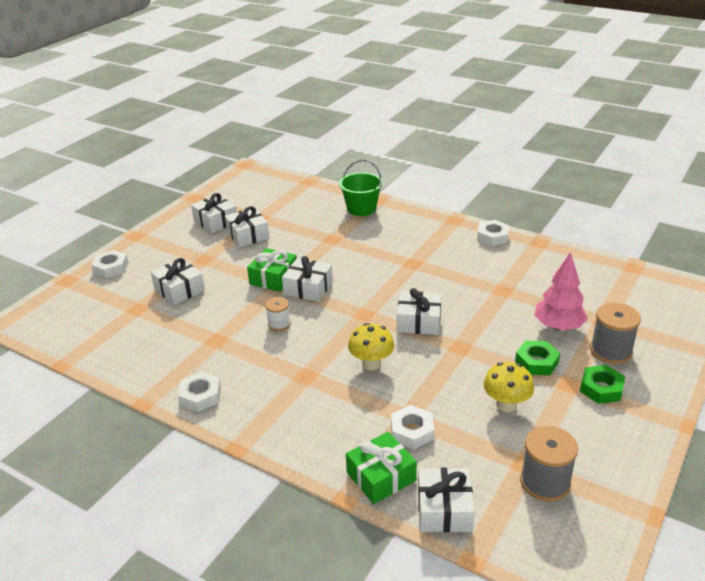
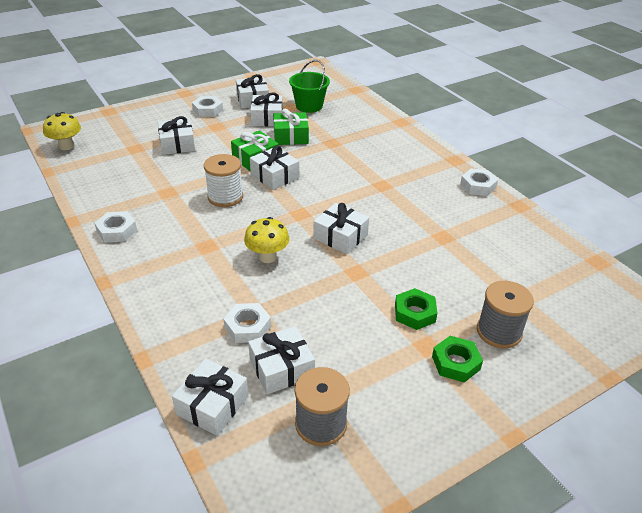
camera: 25 degrees right, 5 degrees up
(111, 268) = (146, 111): white nut -> white nut (208, 110)
(279, 324) = (225, 197): white spool -> white spool, size x1.65
(361, 208) = (380, 125): green bucket -> green bucket (309, 106)
(381, 476) = (188, 353): green gift -> green gift (290, 136)
(473, 453) = (281, 368): none -> white gift
(506, 405) = (350, 339): yellow mushroom -> yellow mushroom (66, 146)
(558, 326) = (466, 289): pink tree -> none

